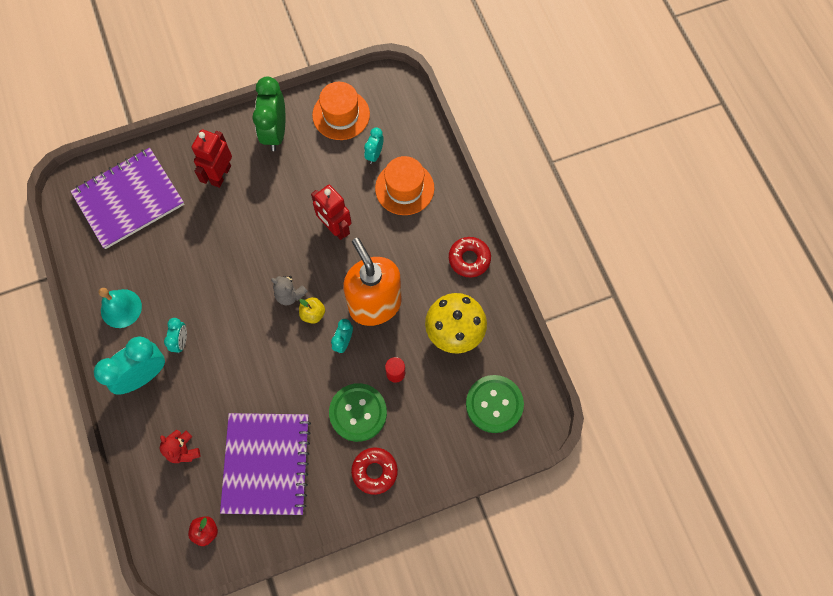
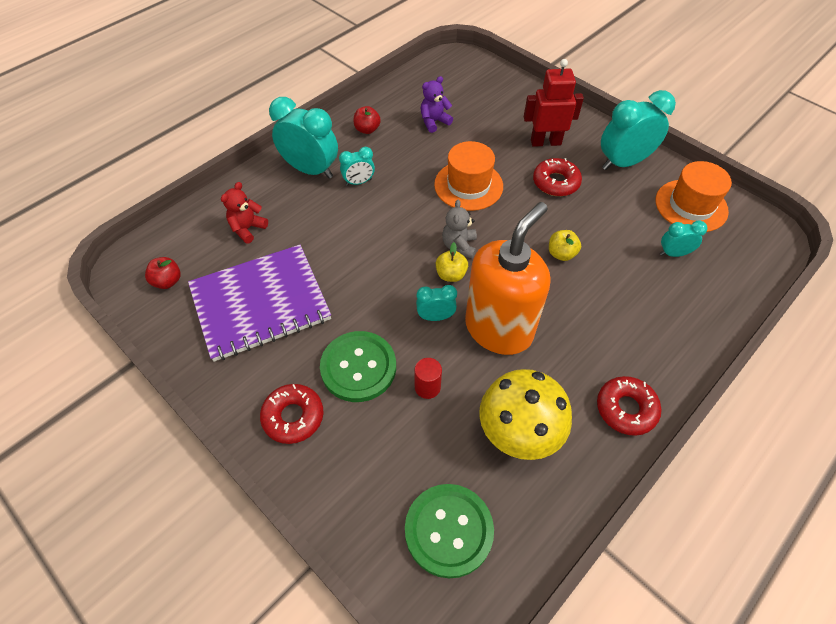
camera: 65 degrees right, 15 degrees down
(121, 308) = (367, 129): turquoise bell -> red apple
(129, 199) = (473, 94): purple notebook -> none
(145, 249) = (434, 122): none -> purple teddy bear
(267, 192) = (556, 182): none -> red donut
(275, 132) = (623, 163): green clock -> turquoise clock
(335, 228) = (561, 254): red robot -> yellow apple
(404, 188) = (659, 299): orange hat -> orange hat (468, 185)

